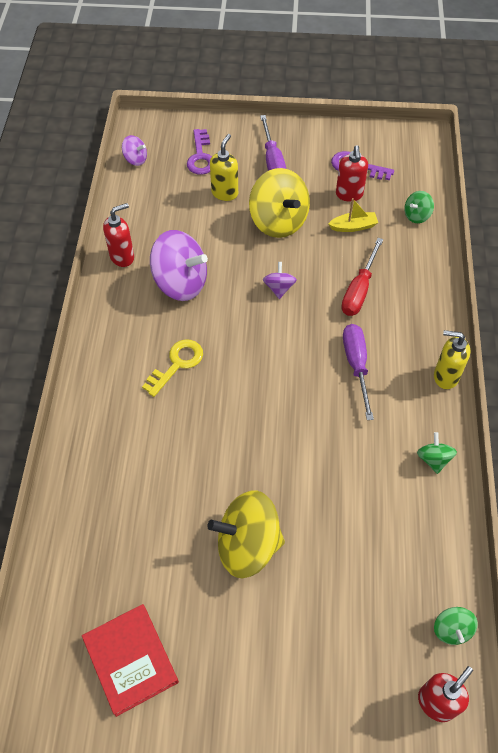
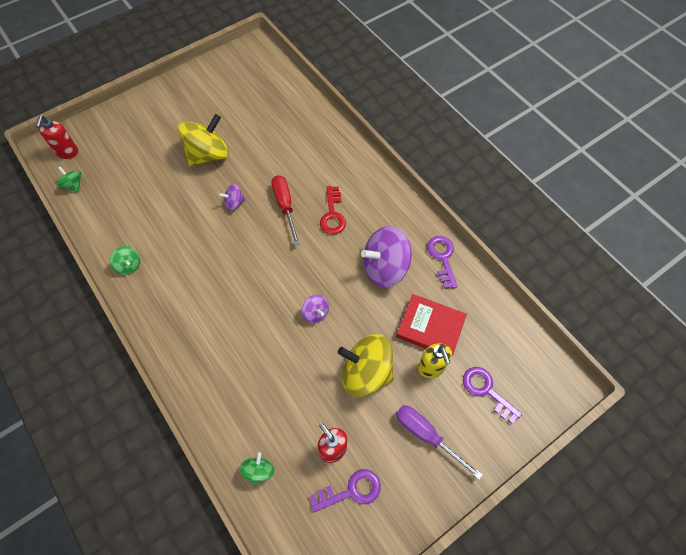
camera: 140 degrees right, 5 degrees up
(122, 257) = (442, 258): red soap dispenser -> purple key
(131, 660) = (226, 83): red book -> red book (430, 327)
(135, 159) = (530, 346): purple spinning top -> purple spinning top (234, 203)
(177, 364) = (332, 215): yellow key -> red key
(353, 226) = (304, 414): yellow boat -> none
(356, 366) = (218, 293): purple screwdriver -> none
(359, 290) = (256, 355): red screwdriver -> red screwdriver (285, 206)
(445, 376) = (150, 328): yellow soap dispenser -> none

